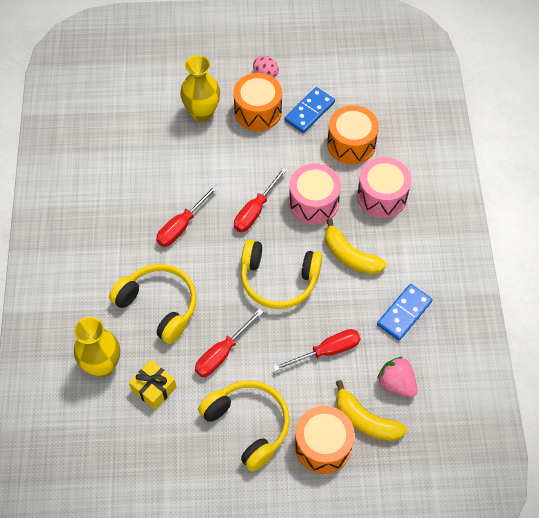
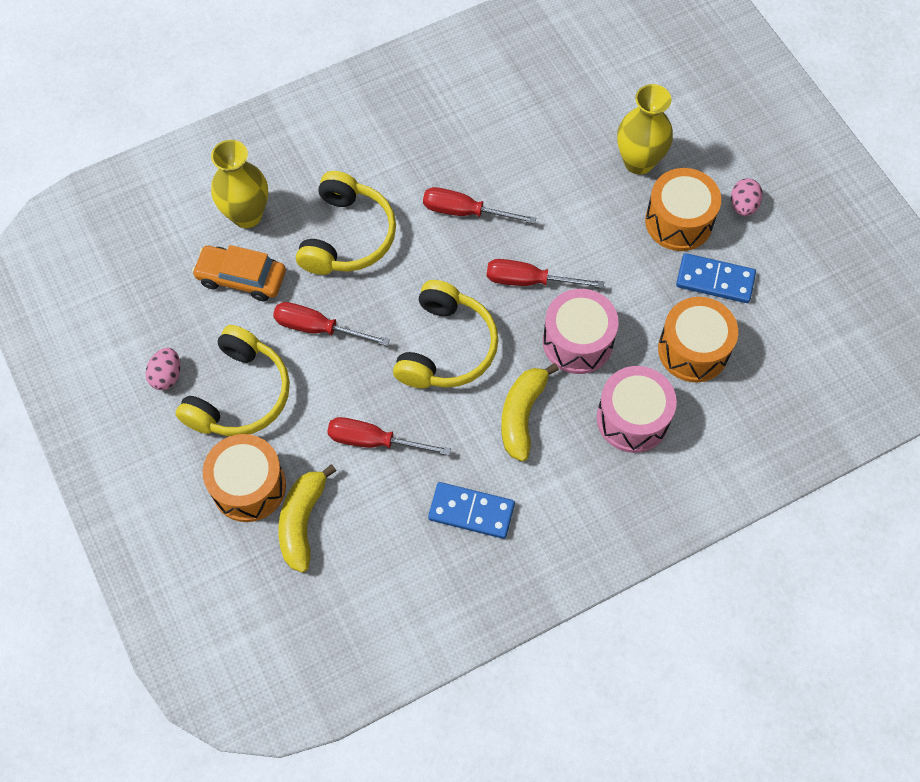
camera: 65 degrees right, 5 degrees up
(154, 389) = (241, 278): yellow gift -> orange car
(207, 471) = (167, 376): none -> pink egg
(278, 279) = (446, 347): yellow headphones -> yellow headphones turned 150 degrees counterclockwise
(326, 351) = (374, 441): red screwdriver -> red screwdriver turned 150 degrees clockwise
(396, 383) = (368, 539): pink strawberry -> none

